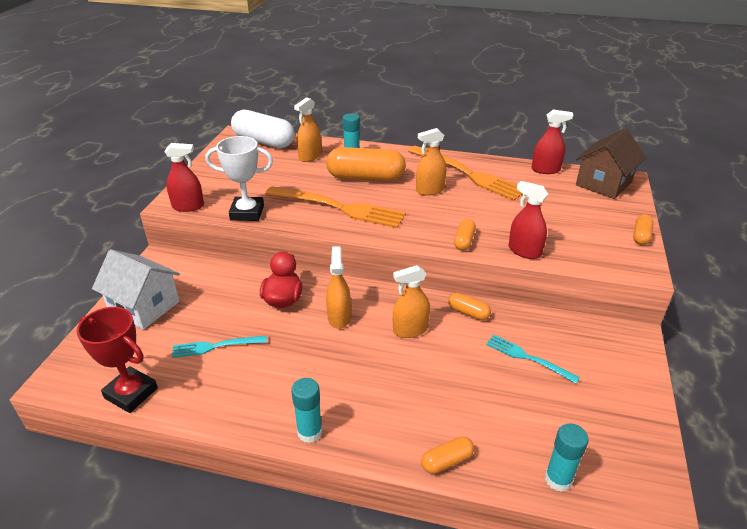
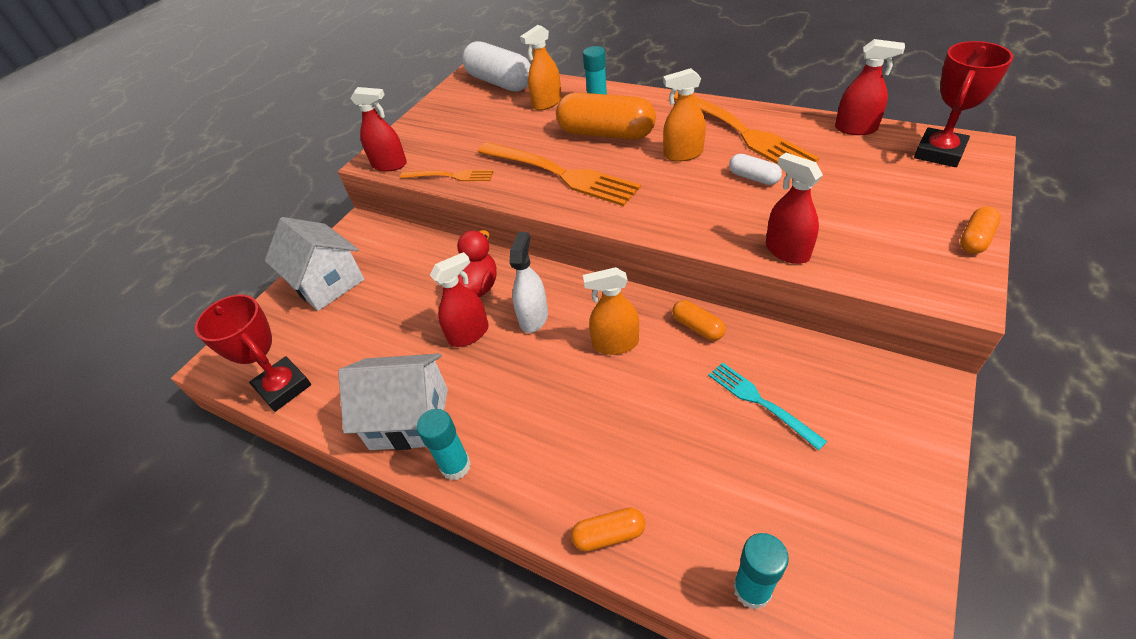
camera: 20 degrees right, 10 degrees up
(215, 346) = (385, 340): turquoise fork -> none
(247, 213) = (451, 176): white trophy -> orange fork
(257, 402) = (409, 418): none -> white house
(288, 334) = (468, 334): none -> red spray bottle
(339, 317) = (533, 317): orange spray bottle -> white spray bottle
(464, 241) = (706, 230): orange capsule -> none
(486, 204) = (753, 178): none -> white capsule
(603, 184) = (939, 153): brown house -> red trophy

